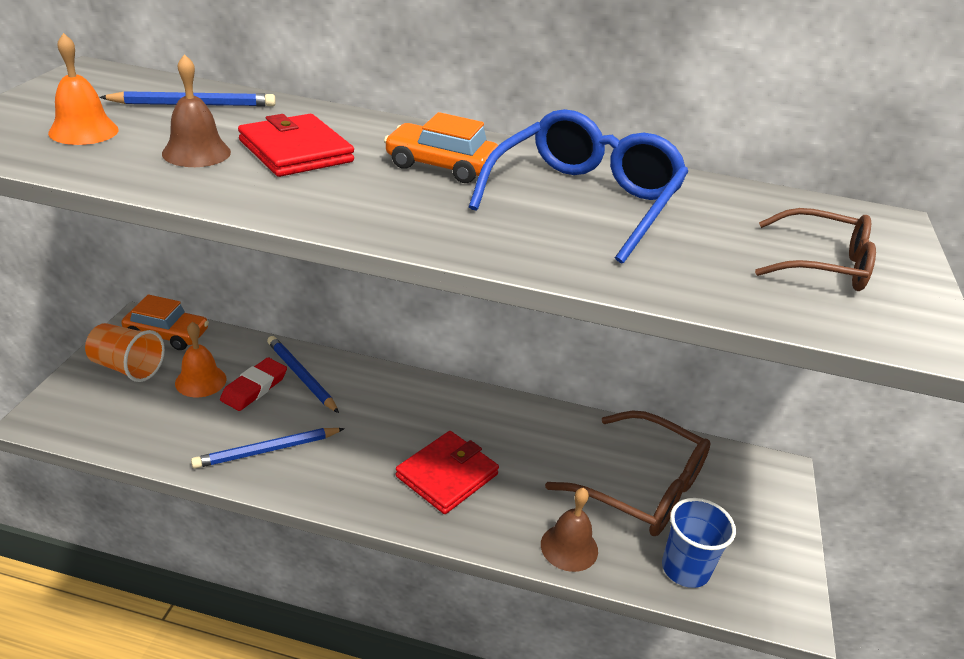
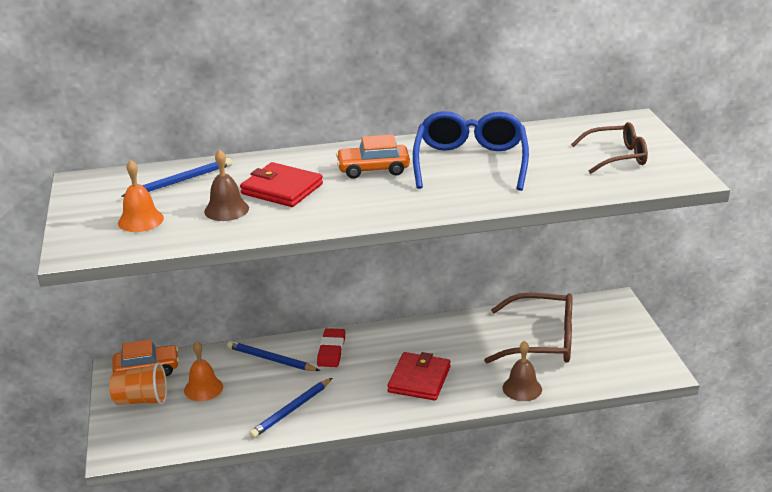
camera: 20 degrees left, 5 degrees down
(254, 388) = (245, 378): red eraser -> red eraser (331, 351)
(685, 569) = (594, 373): blue cup -> none

